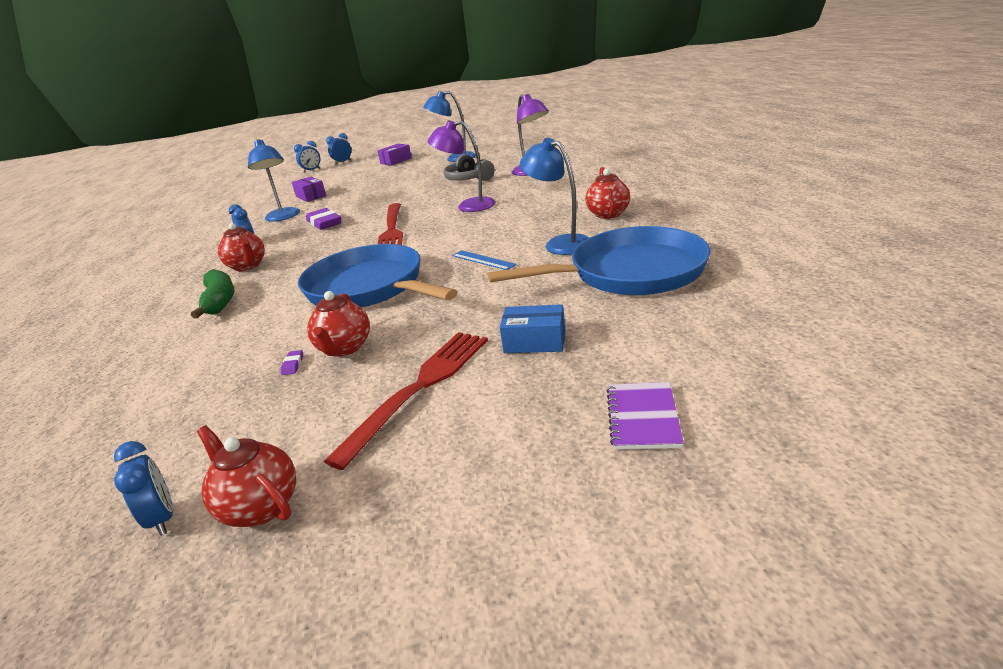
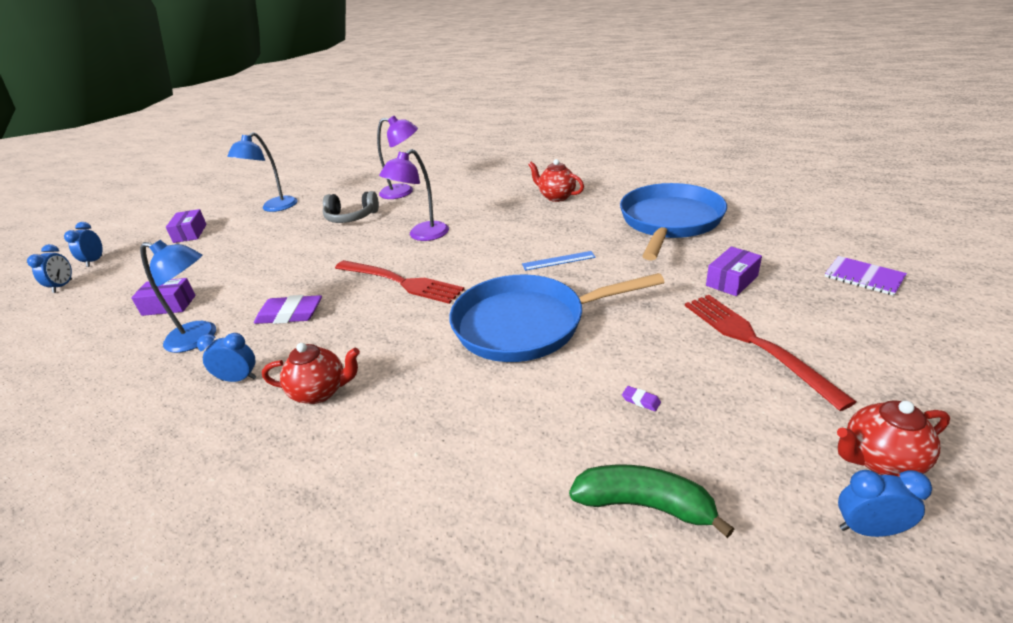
camera: 55 degrees left, 5 degrees up
(220, 301) = (398, 430): green banana -> green banana (644, 505)
(344, 348) = (642, 364): red teapot -> none
(535, 341) = (732, 281): blue box -> purple box
(560, 243) = (580, 226): blue lamp -> none

